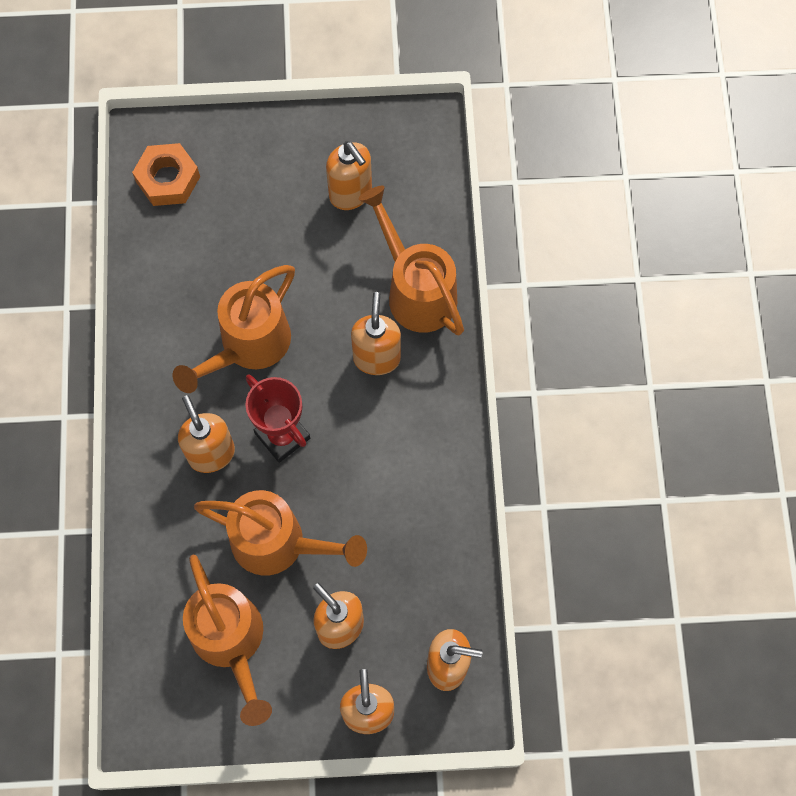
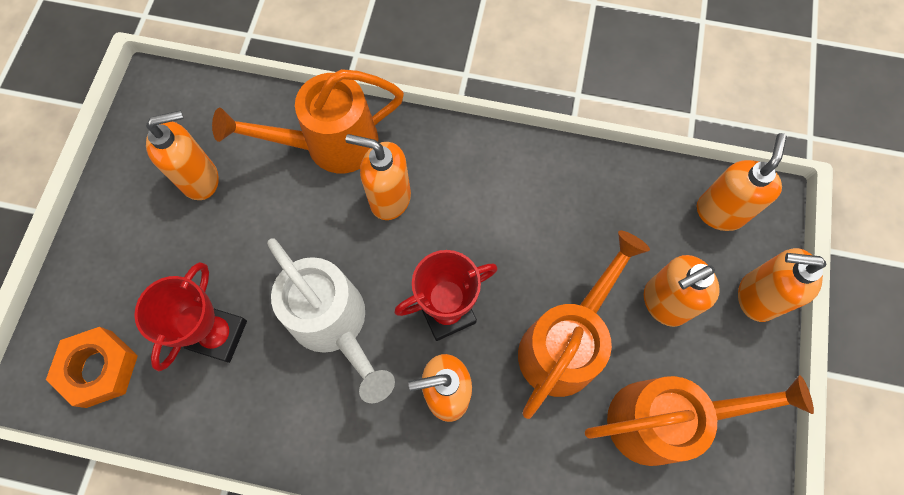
camera: 75 degrees left, 0 degrees up
(216, 257) = (218, 335): none -> red trophy
(248, 346) = (334, 324): orange watering can -> white watering can

